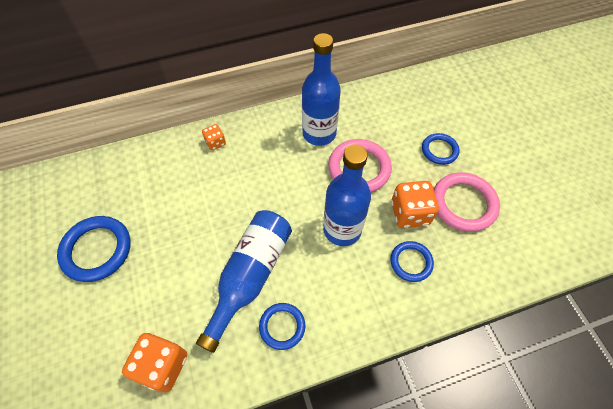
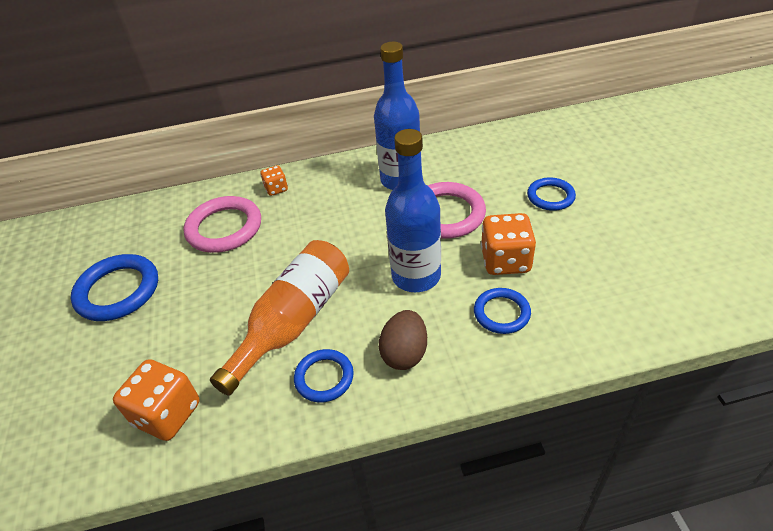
camera: 10 degrees right, 15 degrees down
(250, 276) = (293, 322): blue bottle -> orange bottle
(341, 302) = (405, 353): none -> brown egg
(463, 204) = (578, 252): pink ring -> pink ring (224, 228)

